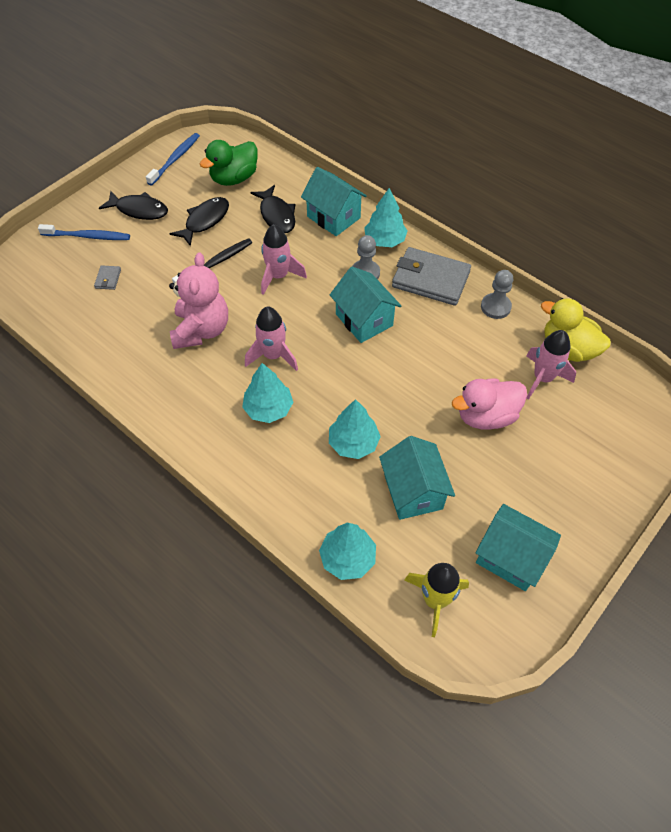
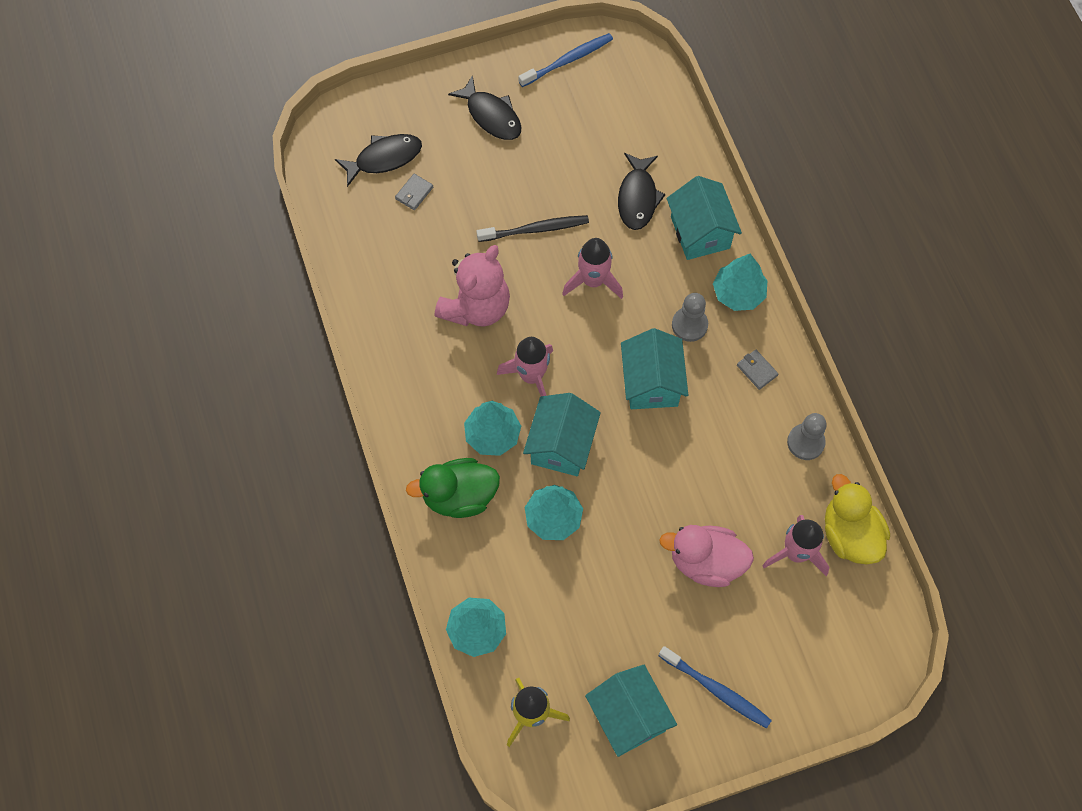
camera: 30 degrees right, 10 degrees up
(88, 236) = (420, 126): blue toothbrush -> blue toothbrush (717, 690)
(205, 221) = (554, 166): black fish -> black fish (384, 158)
(234, 178) = (619, 121): green duck -> green duck (459, 496)
(413, 491) = (579, 600): turquoise house -> turquoise house (561, 445)
(430, 279) = (757, 370): grey wallet -> grey wallet, size x0.41

